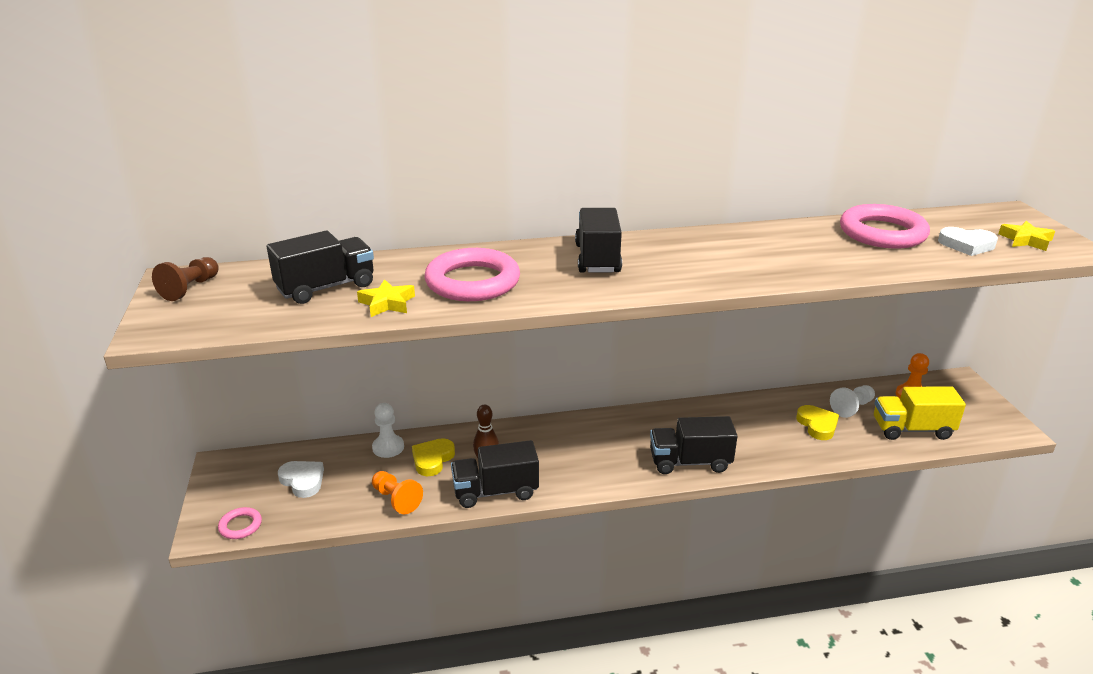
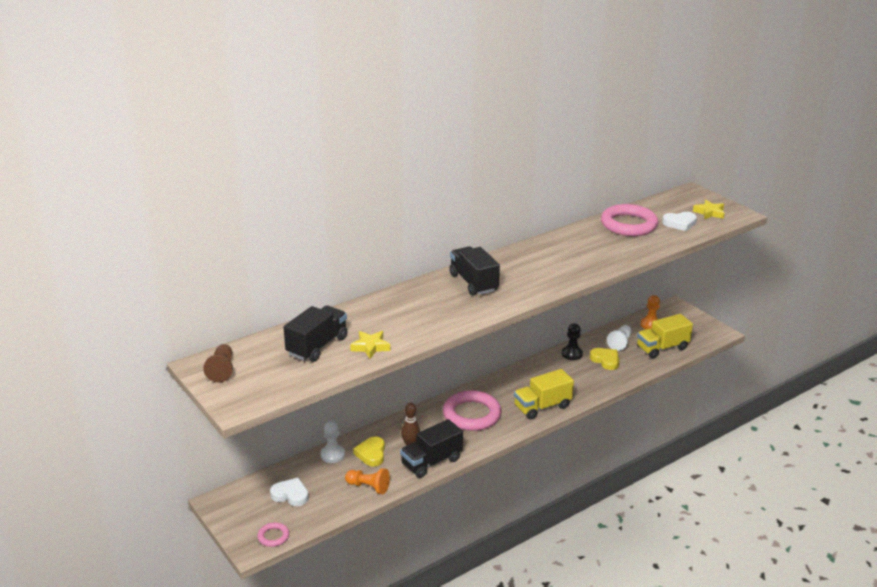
camera: 25 degrees left, 0 degrees up
(472, 282) = (410, 318): pink ring -> pink ring (472, 414)
(690, 462) = (542, 407): black truck -> yellow truck
(774, 405) = (572, 354): none -> black pawn

